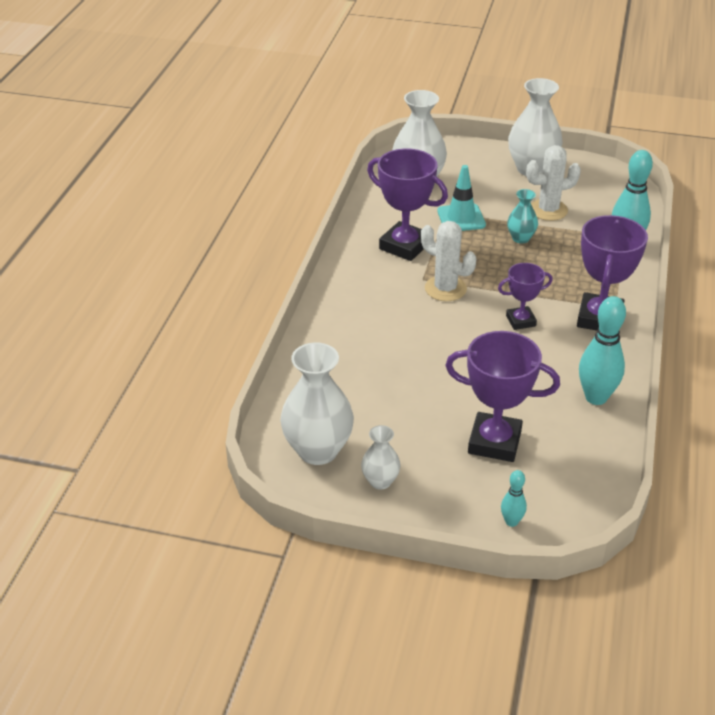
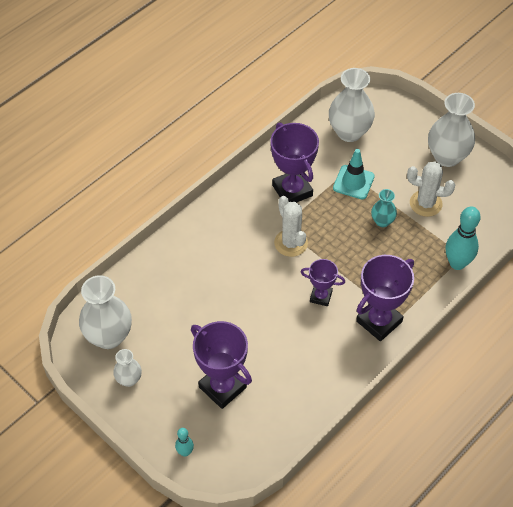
camera: 30 degrees right, 15 degrees up
(596, 397) = (319, 387): turquoise bowling pin -> none

